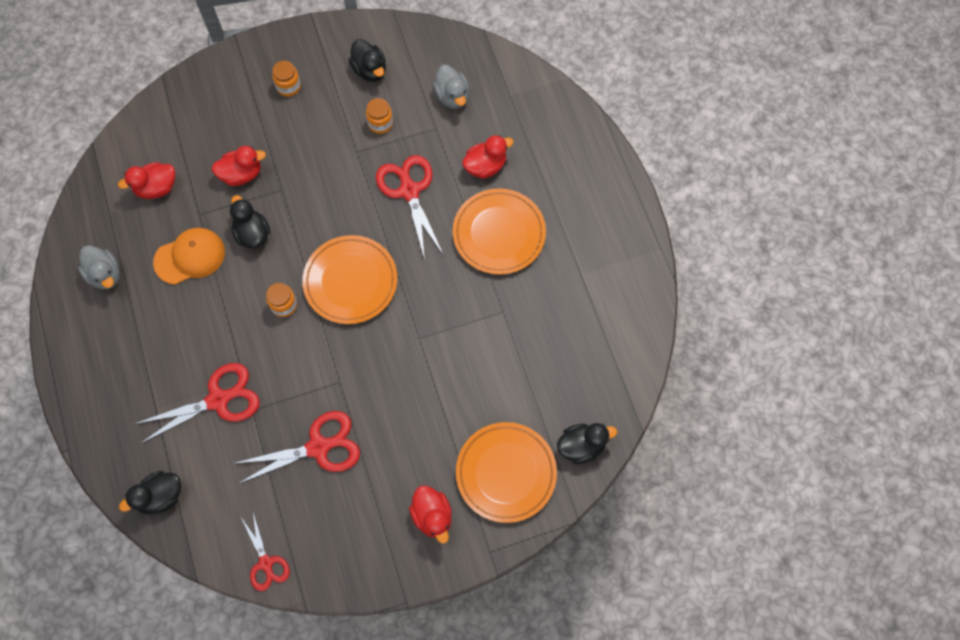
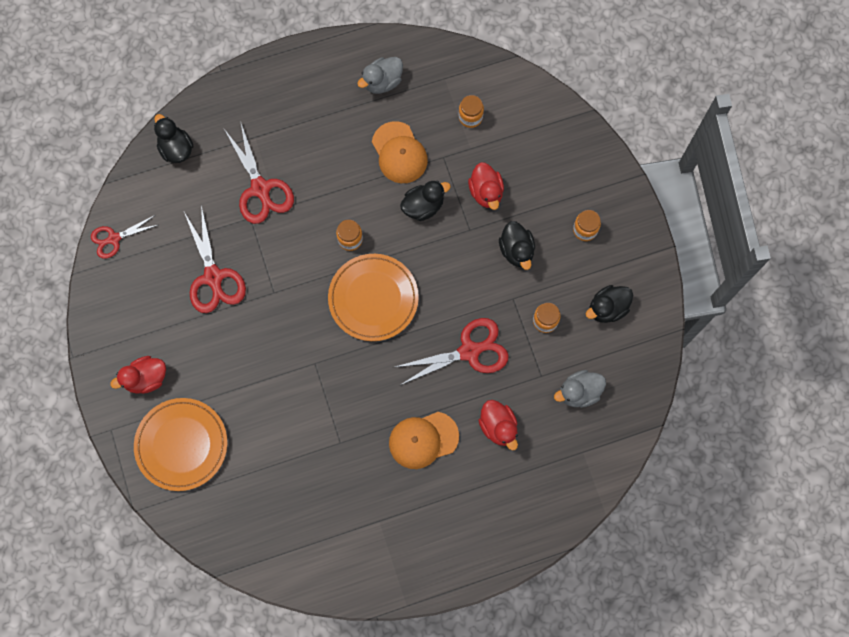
camera: 90 degrees right, 5 degrees up
(156, 188) = (470, 117): red duck -> orange jar
(499, 233) = (423, 440): orange plate -> orange cap
(581, 446) = (203, 516): black duck -> black duck (516, 250)

